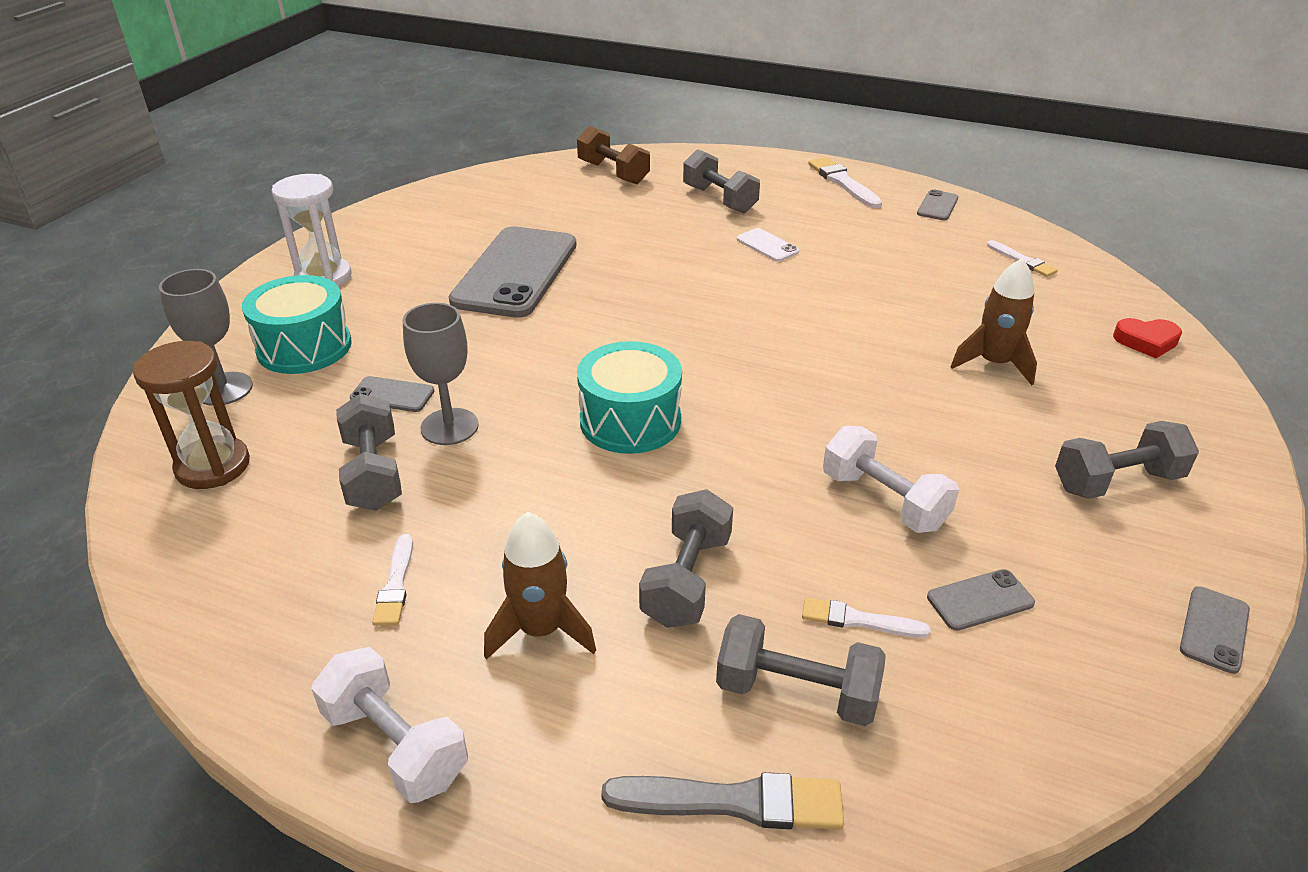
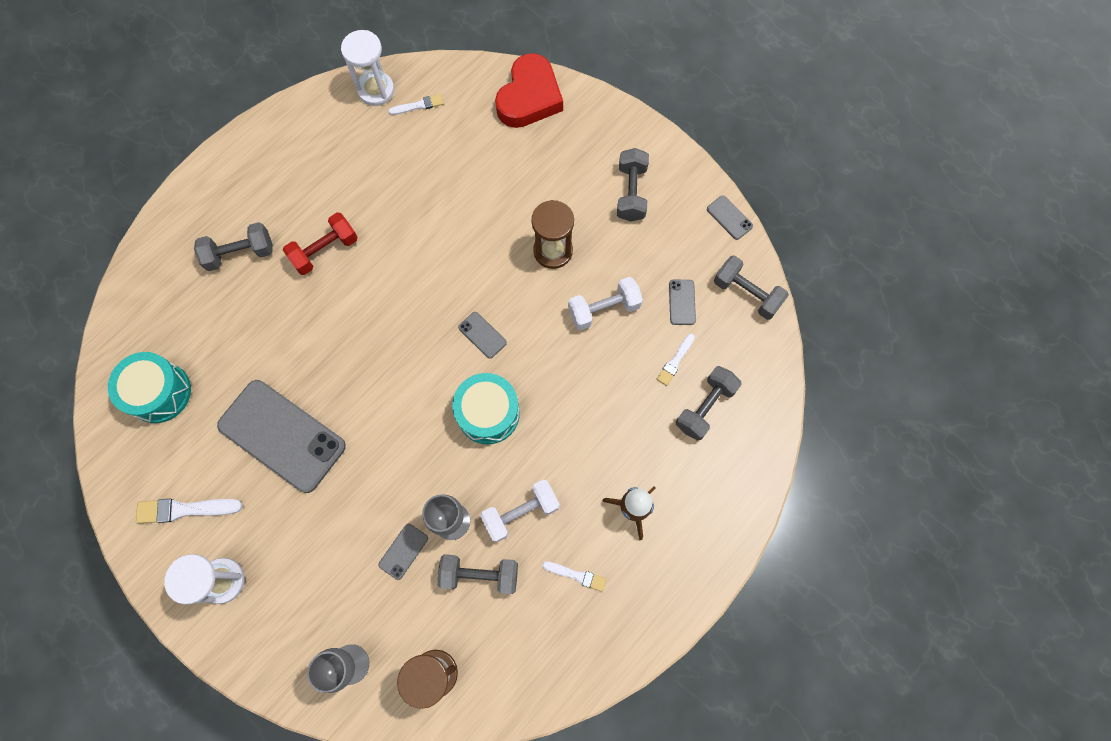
camera: 70 degrees left, 35 degrees up
(304, 347) = (319, 604): turquoise drum -> turquoise drum (159, 392)
(395, 744) = (677, 591): white dumbbell -> white dumbbell (521, 512)
(613, 173) = (152, 315): brown dumbbell -> none
(687, 579) = (624, 428): grey dumbbell -> grey dumbbell (746, 293)
(732, 802) = (748, 456): grey brush -> none
(767, 245) = (325, 250): white phone -> red dumbbell
(843, 182) = (257, 155): white brush -> white brush (185, 509)
(933, 421) = (553, 251): none -> brown hourglass
(937, 206) = (323, 113): grey phone -> grey phone (482, 335)
(994, 364) = (516, 189): brown rocket -> none
(1006, 229) = (376, 90): none -> white hourglass
(1146, 341) = (529, 97): red heart -> red heart, size x2.03

